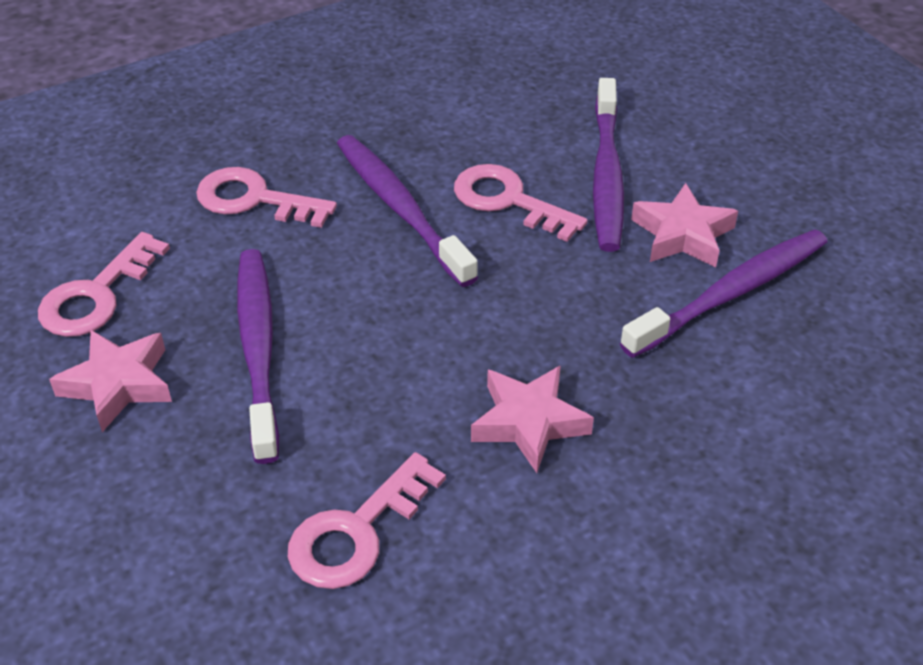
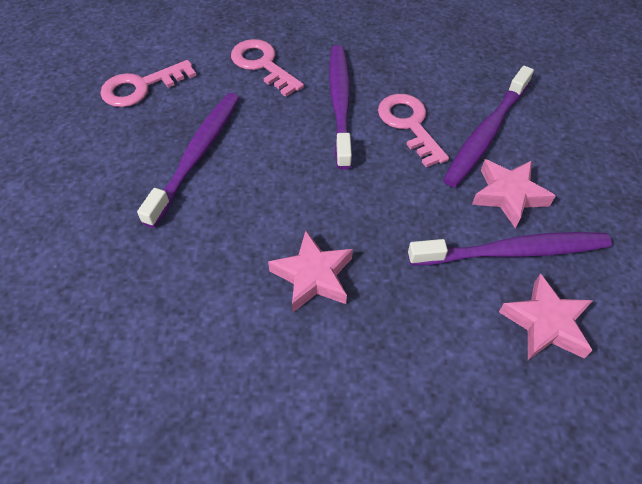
camera: 30 degrees right, 10 degrees up
(118, 384) = (112, 143): pink star -> pink star (545, 323)
(357, 532) = (163, 294): pink key -> none

